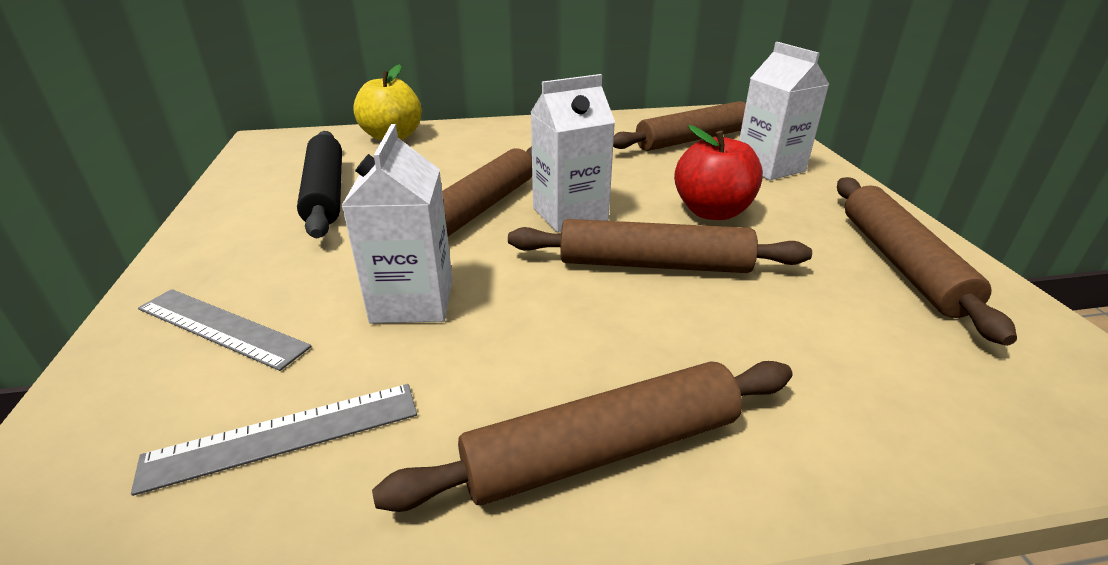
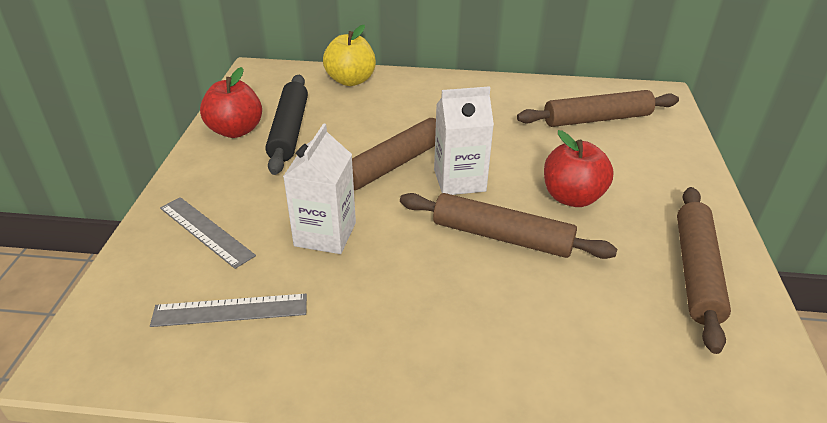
camera: 15 degrees right, 5 degrees up
(248, 202) = (235, 131): none -> red apple
(603, 449) = (406, 360): brown rolling pin -> none
(769, 167) = (648, 160): white carton -> none

